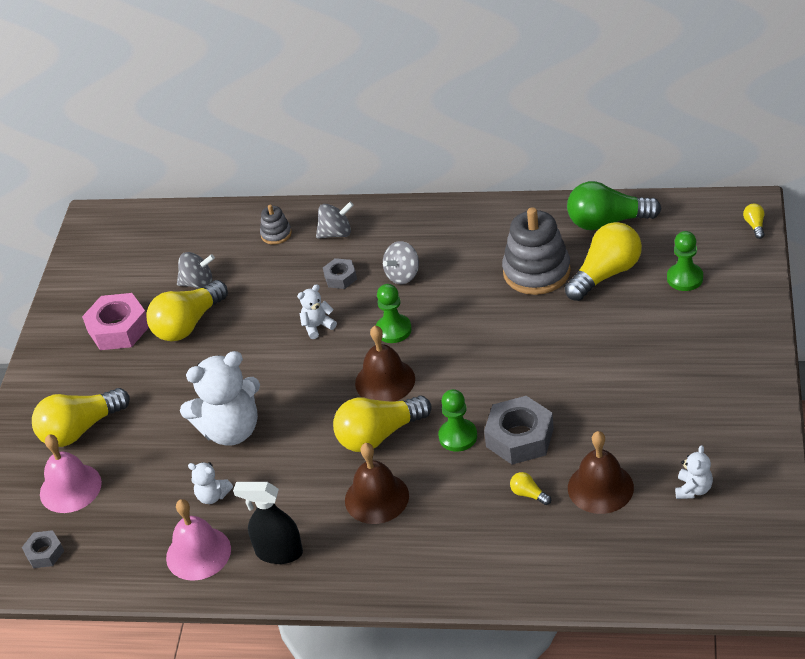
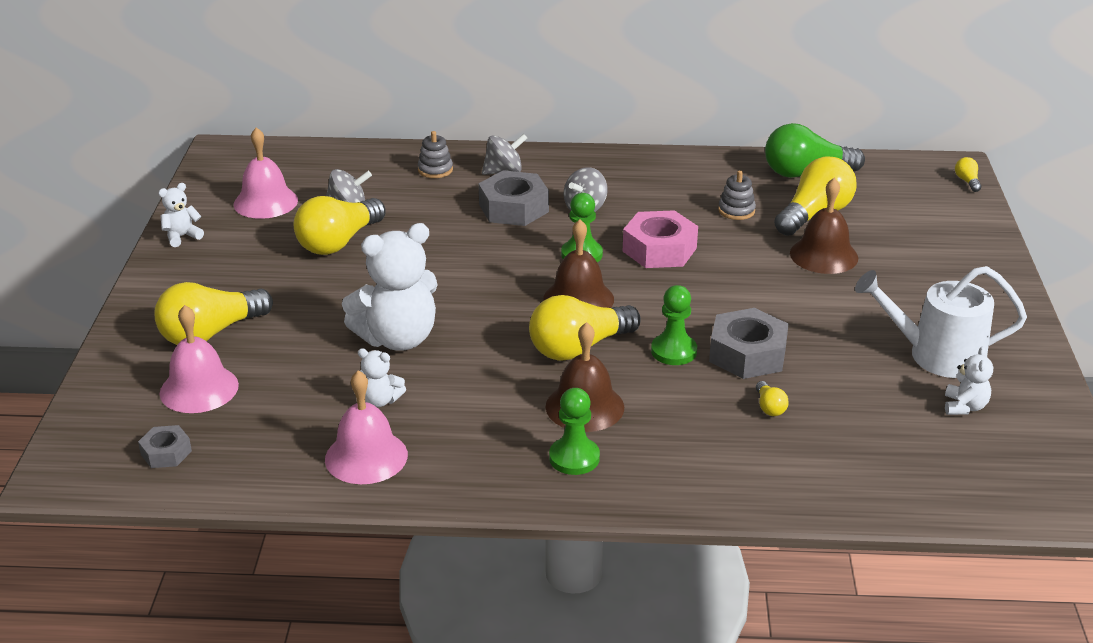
camera: 10 degrees left, 10 degrees down
(118, 329) = (255, 244): pink nut -> pink nut (659, 250)
(128, 280) = (265, 202): none -> pink bell
(279, 552) = (469, 458): black spray bottle -> none
(317, 326) = (492, 249): white teddy bear -> white teddy bear (182, 237)
(340, 277) = (513, 208): grey nut -> grey nut, size x1.83
(528, 494) = (769, 407): yellow light bulb -> yellow light bulb turned 135 degrees counterclockwise
(536, 272) = (736, 211): grey stacking toy -> grey stacking toy, size x0.49
(600, 487) = (854, 403): brown bell -> brown bell (824, 255)
(682, 434) = (937, 355): none -> white watering can
(685, 278) = (903, 221): green pawn -> green pawn (574, 458)

